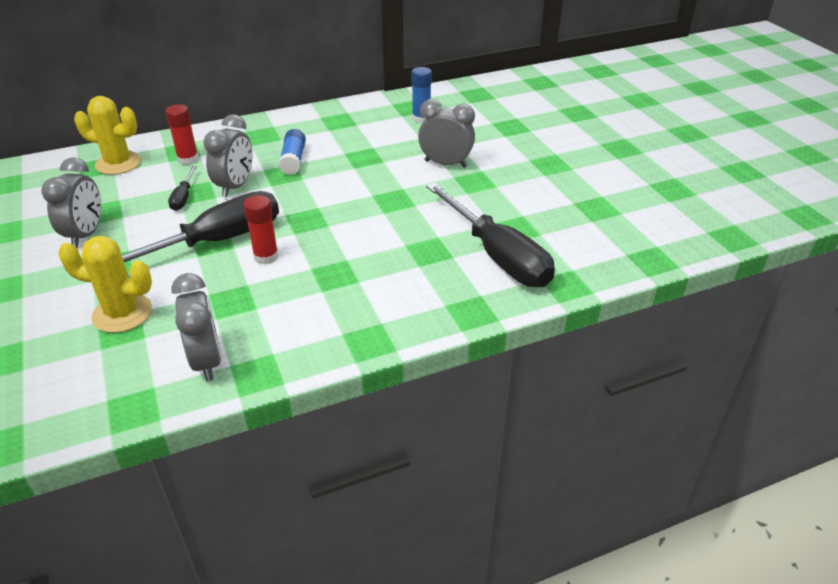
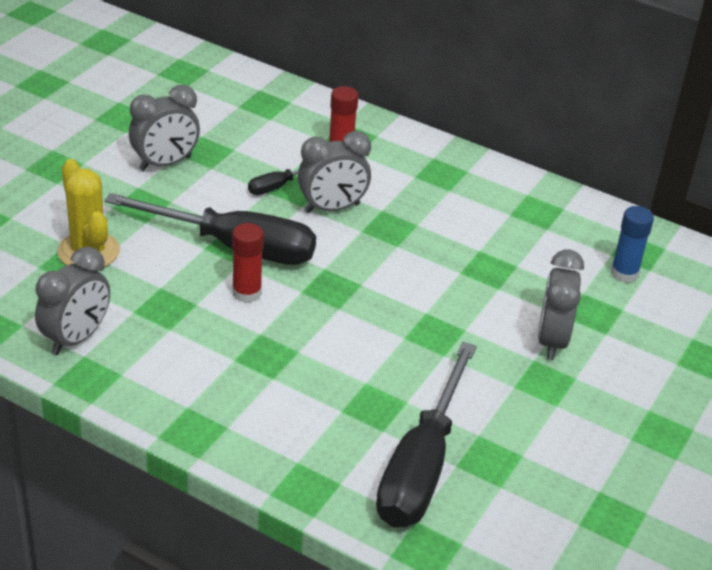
camera: 50 degrees right, 0 degrees up
(118, 163) = (285, 113): yellow cactus -> none
(293, 160) = (422, 221): blue glue stick -> none
(445, 164) = (552, 340): grey clock -> grey clock turned 150 degrees counterclockwise

